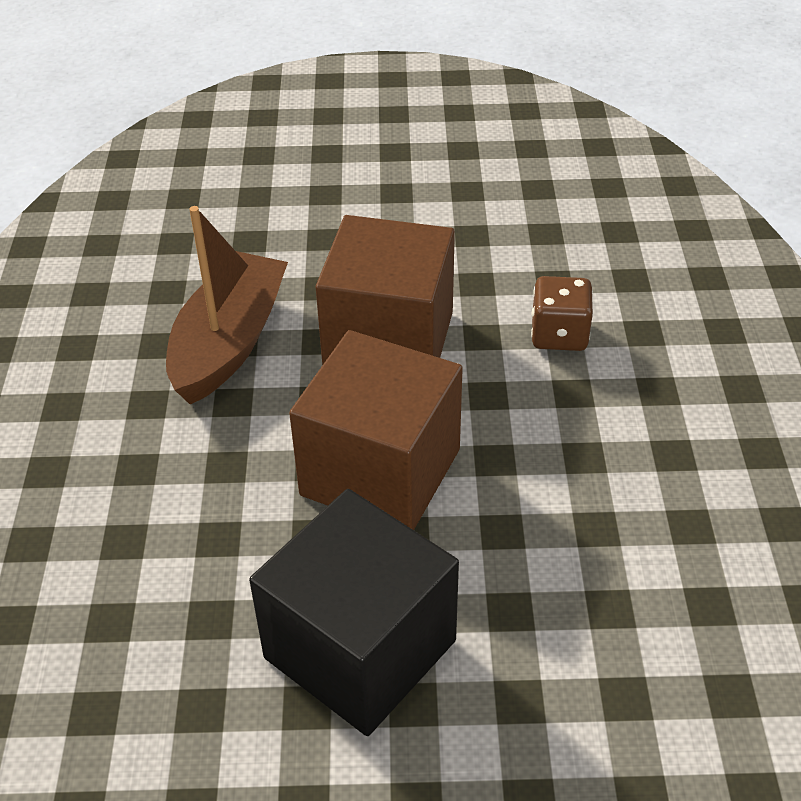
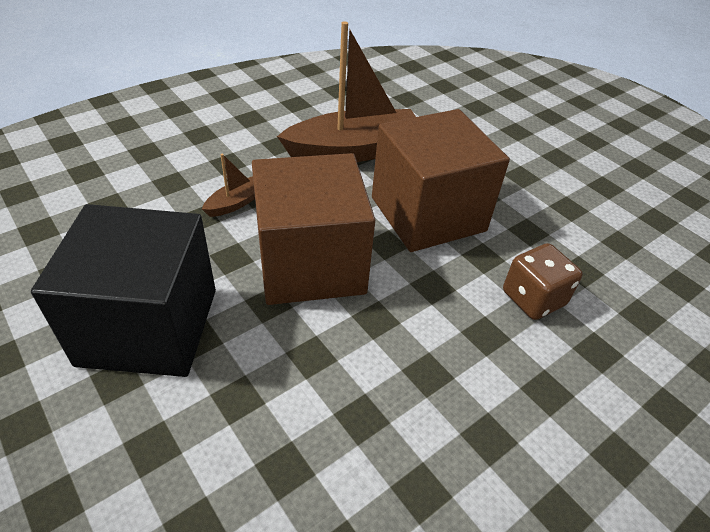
camera: 50 degrees right, 0 degrees up
(224, 493) = (235, 203): none -> brown boat

